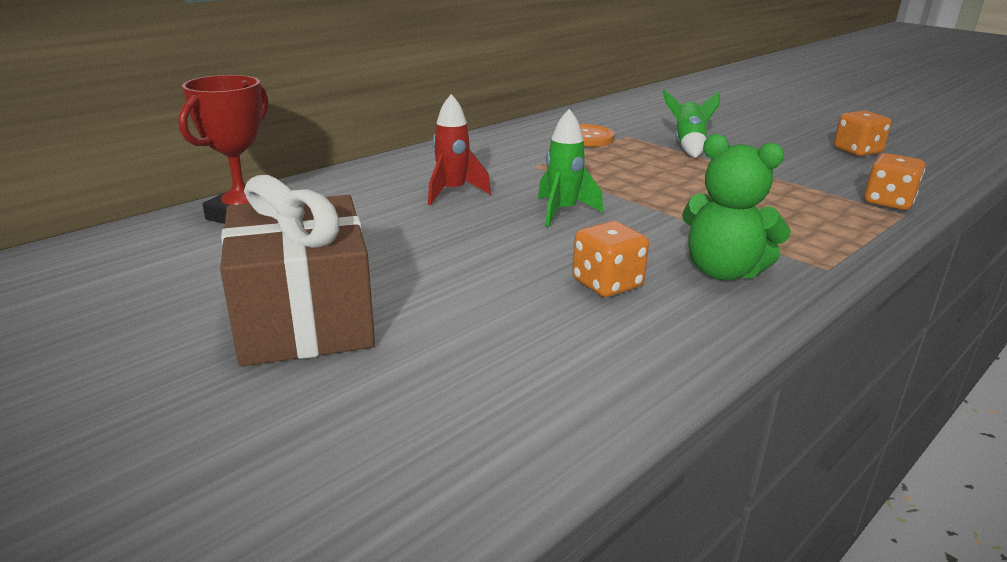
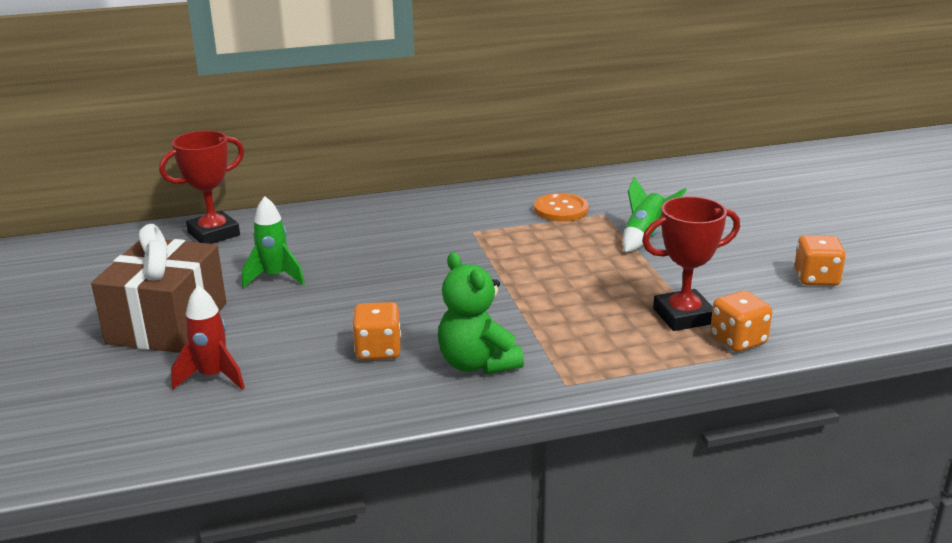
camera: 30 degrees right, 0 degrees up
(452, 192) = (374, 245): red rocket -> red rocket (213, 377)
(562, 212) = (432, 282): green rocket -> green rocket (274, 277)
(818, 194) = (683, 316): none -> red trophy

